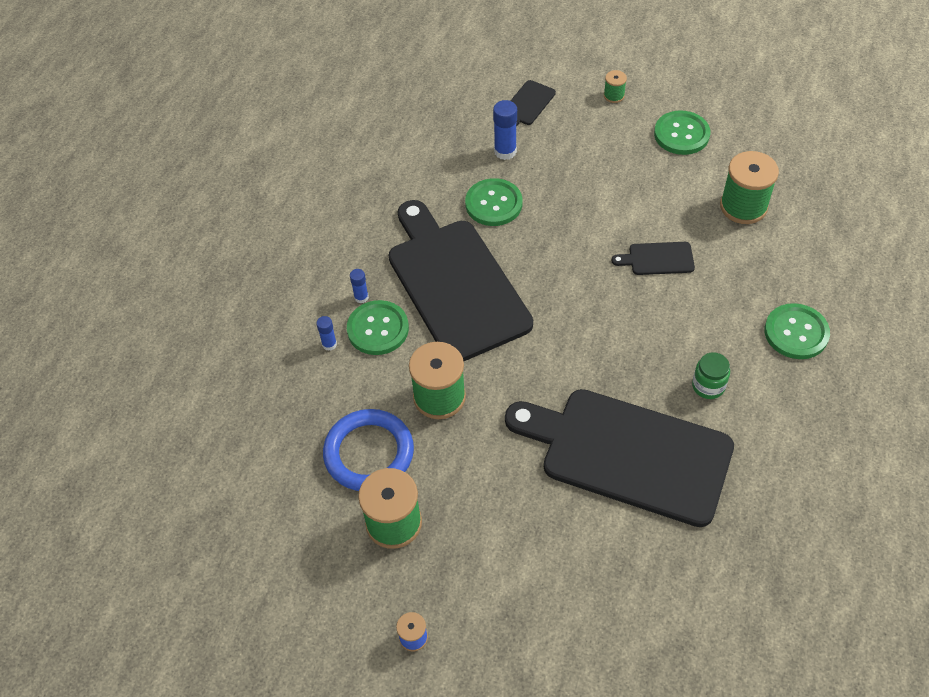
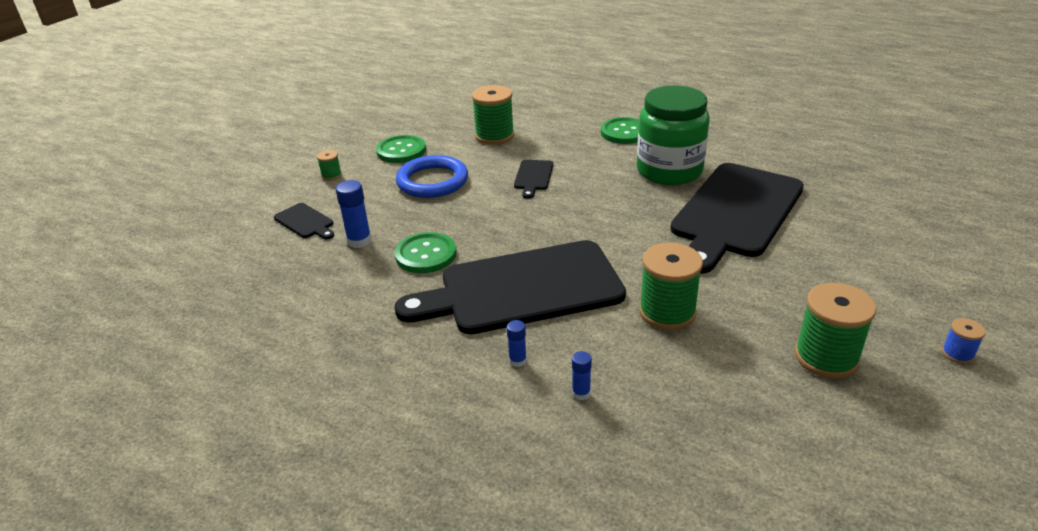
camera: 80 degrees left, 20 degrees down
(369, 453) = (738, 370): blue ring -> blue ring (432, 181)
(378, 329) = (568, 350): green button -> none
(708, 386) = (669, 171): green jar -> green jar, size x2.41

